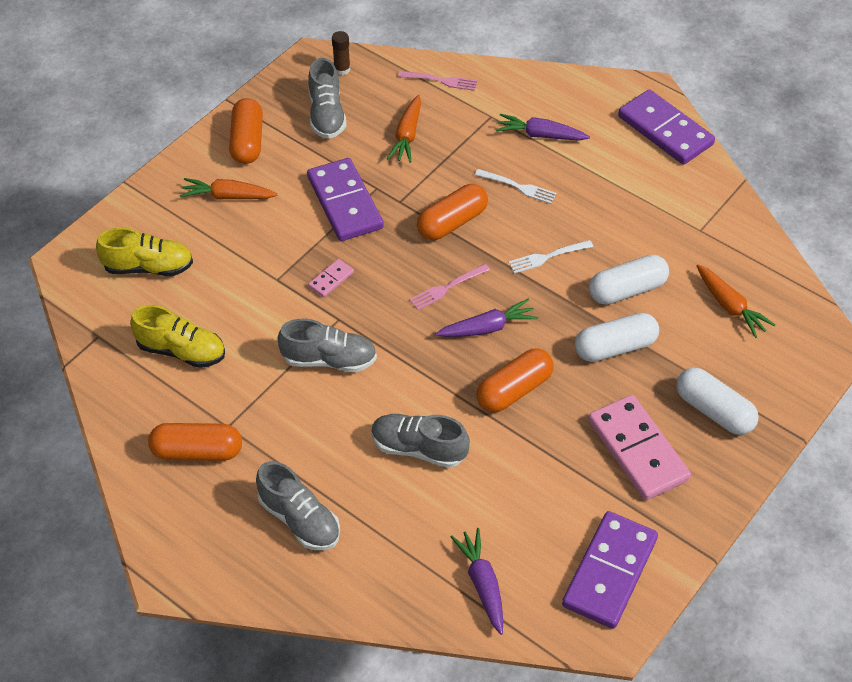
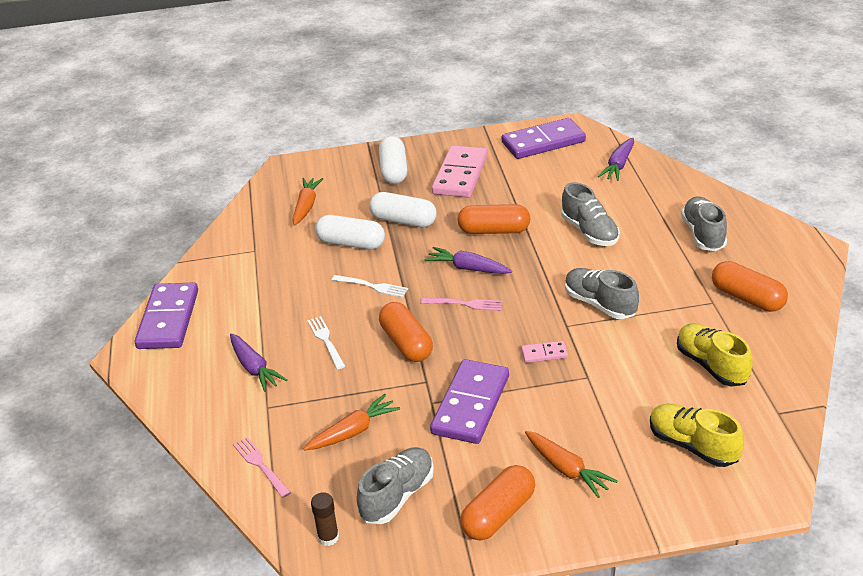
camera: 135 degrees left, 15 degrees down
(452, 222) = (406, 343): orange capsule -> orange capsule turned 60 degrees clockwise

